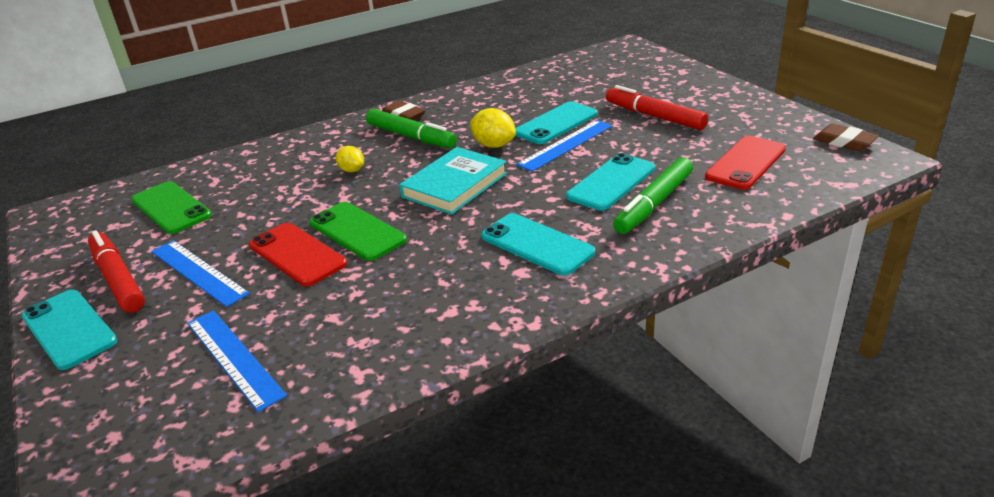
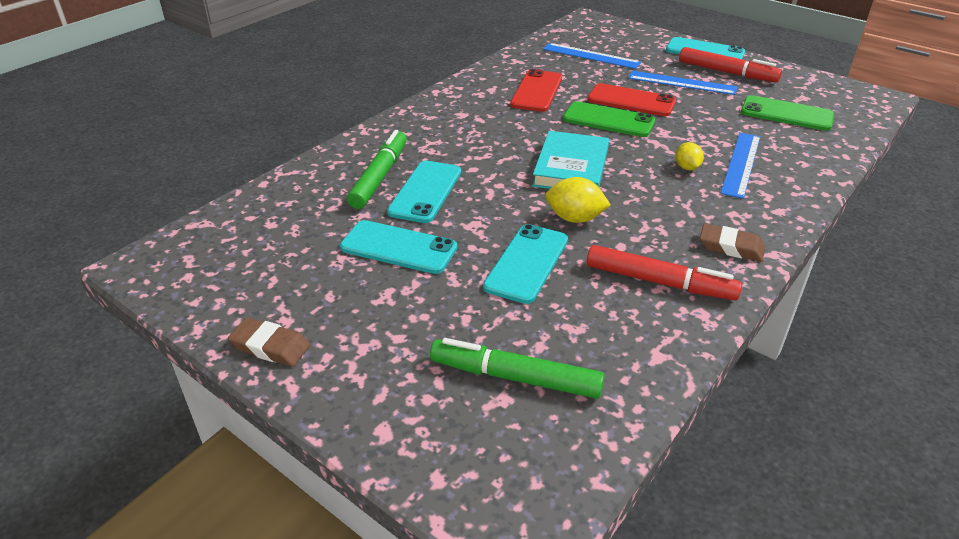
camera: 155 degrees right, 5 degrees up
(352, 170) = (687, 167): yellow lemon -> yellow lemon turned 60 degrees clockwise
(411, 137) = (680, 216): green marker -> green marker (515, 377)
(537, 244) = (462, 132): turquoise phone -> turquoise phone (398, 248)
(566, 145) = (494, 231): blue ruler -> blue ruler (741, 164)
(654, 116) = (405, 297): red marker -> red marker (659, 282)
(745, 163) = (293, 235): red phone -> red phone (537, 91)
(844, 142) = (172, 285): brown eraser -> brown eraser (270, 346)

